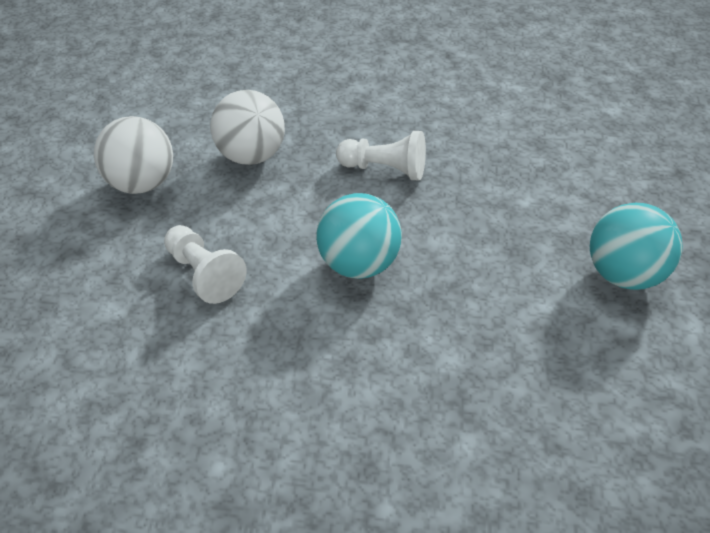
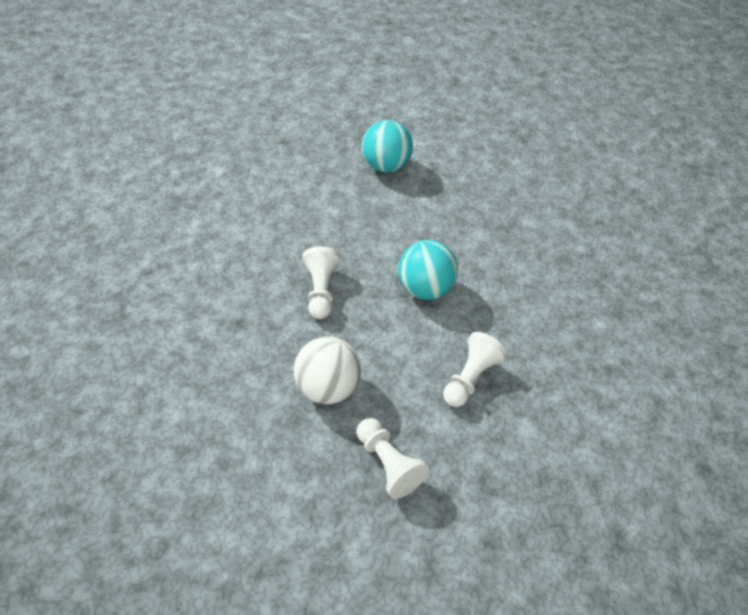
camera: 110 degrees left, 5 degrees up
(142, 183) = (388, 464): white ball -> white pawn

